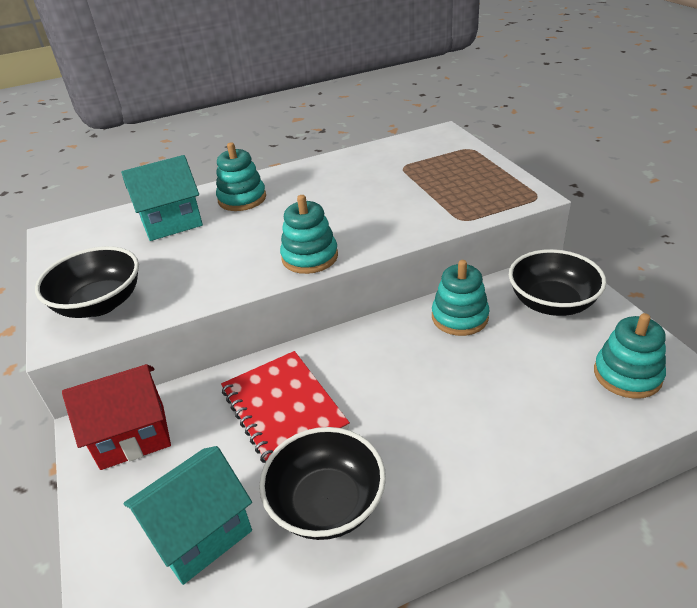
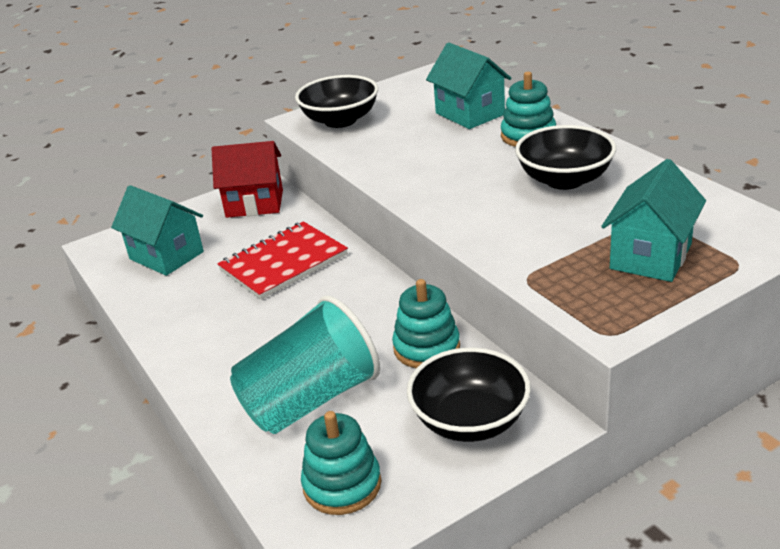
camera: 80 degrees right, 5 degrees down
(133, 436) = (254, 203): red house -> red house turned 60 degrees counterclockwise
(310, 257) = (424, 196): turquoise stacking toy -> none
(327, 503) = (185, 304): black bowl -> black bowl (564, 180)
(450, 173) = (650, 256): none -> turquoise house
(520, 392) = (310, 400): none -> turquoise cup

